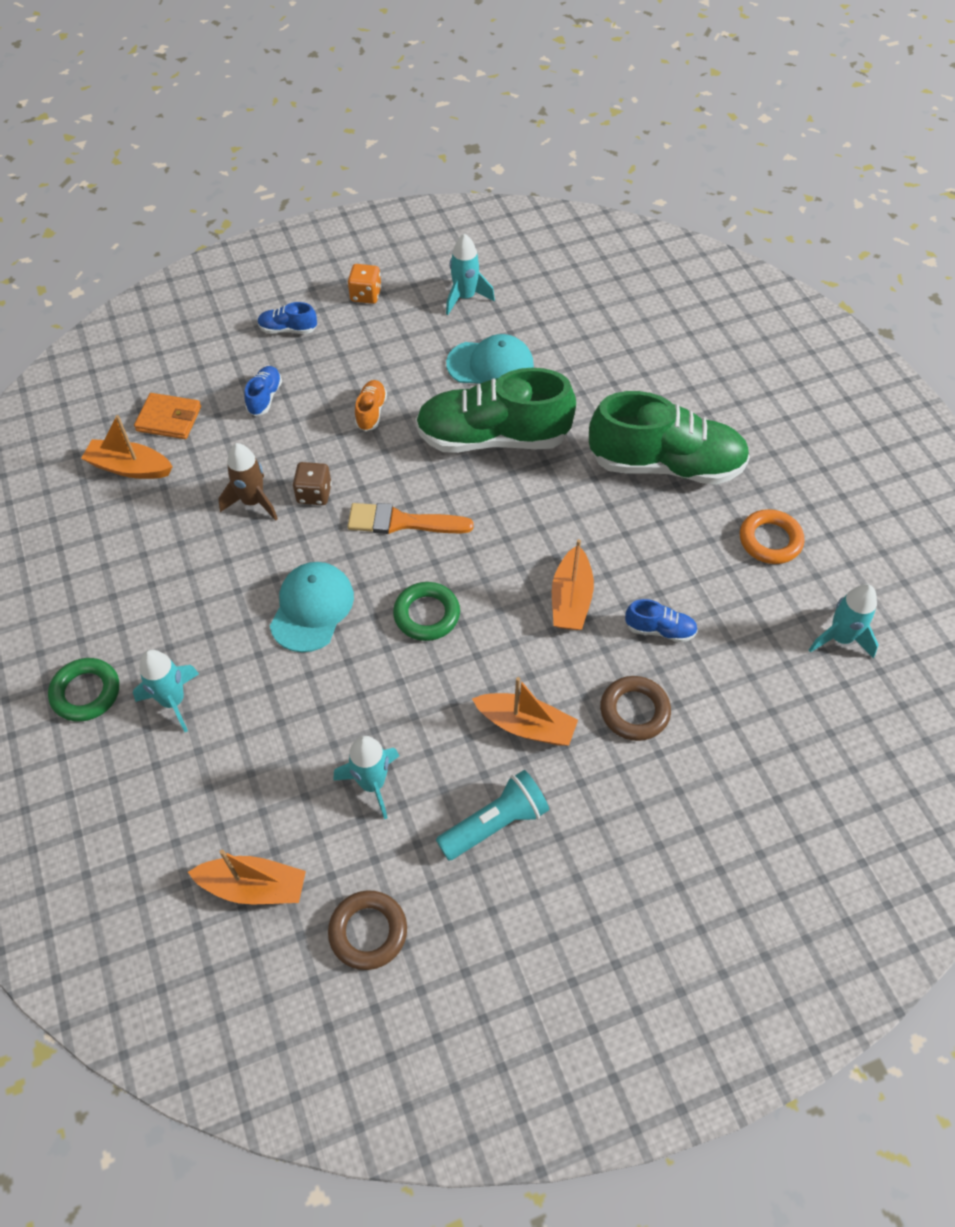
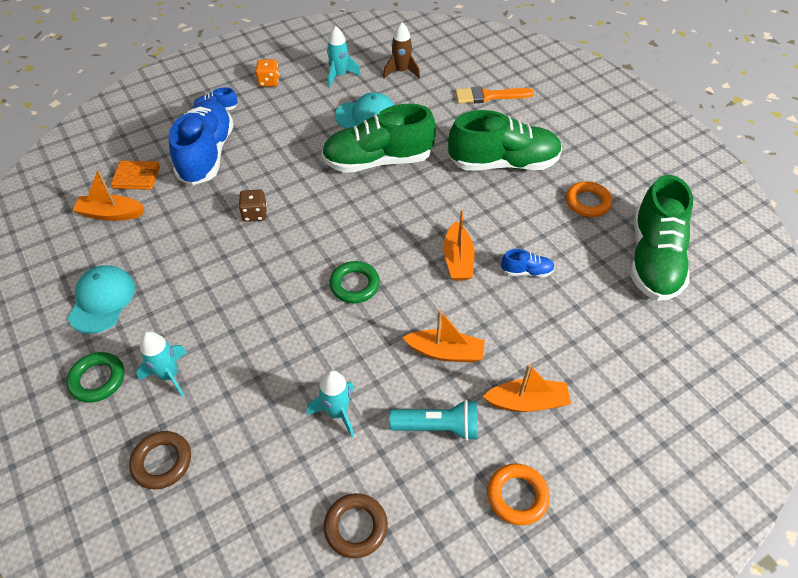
camera: 10 degrees left, 5 degrees down
(253, 502) = (209, 225): brown rocket -> brown rocket (401, 72)
(254, 887) = (257, 507): orange boat -> orange boat (527, 402)
(265, 397) = (207, 155): blue shoe -> blue shoe, size x2.40
(312, 608) = (267, 292): turquoise cap -> turquoise cap (102, 300)
(371, 412) = (287, 155): orange shoe -> none
(402, 522) = (324, 224): orange brush -> orange brush (489, 96)
(495, 823) = (438, 427): turquoise flashlight -> turquoise flashlight turned 45 degrees clockwise
(575, 928) = (517, 496): none -> orange ring
(634, 711) = (522, 330): brown ring -> brown ring (162, 462)
(840, 638) = (653, 259): turquoise rocket -> green shoe

